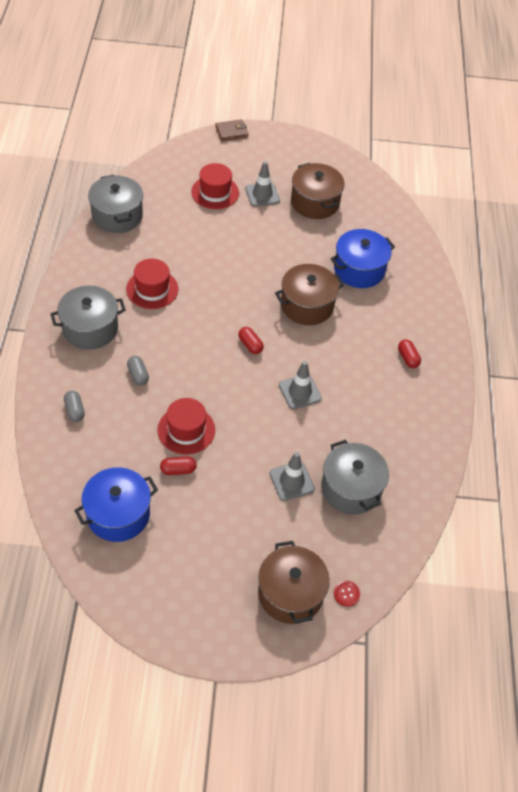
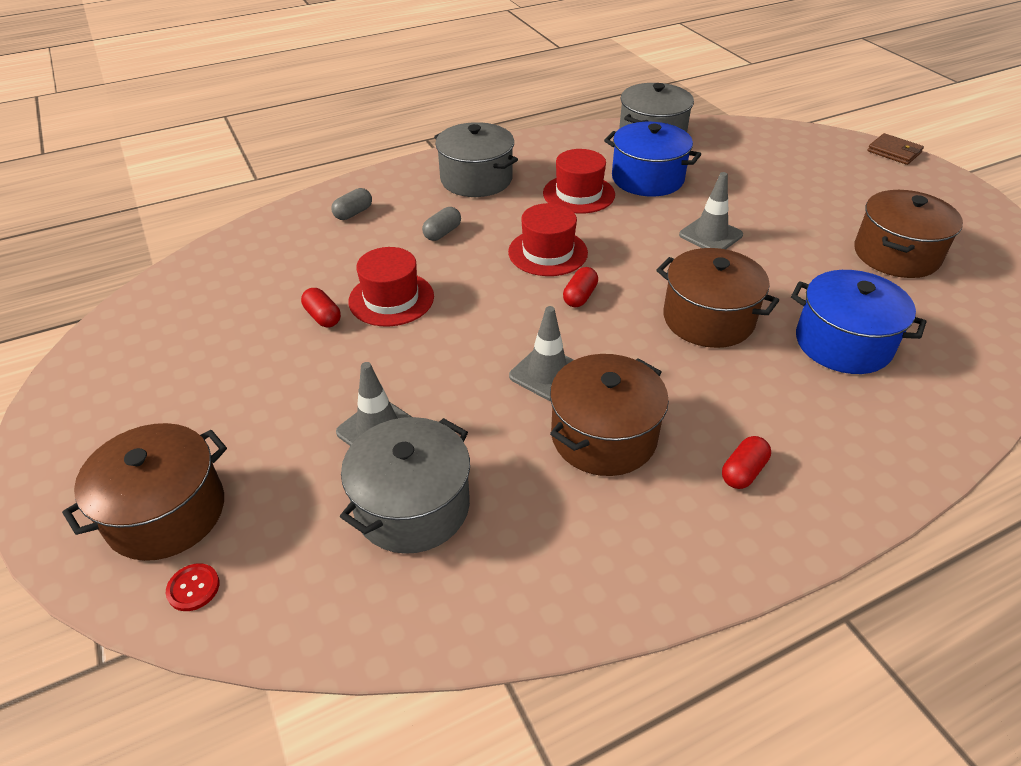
camera: 65 degrees right, 10 degrees down
(118, 514) = (224, 298): blue pot -> blue pot (647, 178)
(215, 192) = (783, 177): red hat -> red hat (548, 252)
(262, 194) = (837, 210): grey traffic cone -> grey traffic cone (710, 235)
(356, 394) = (603, 436): none -> brown pot

